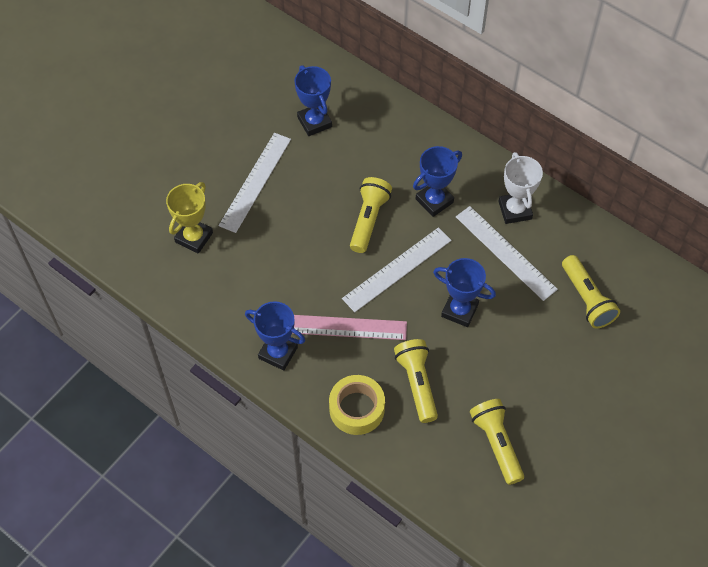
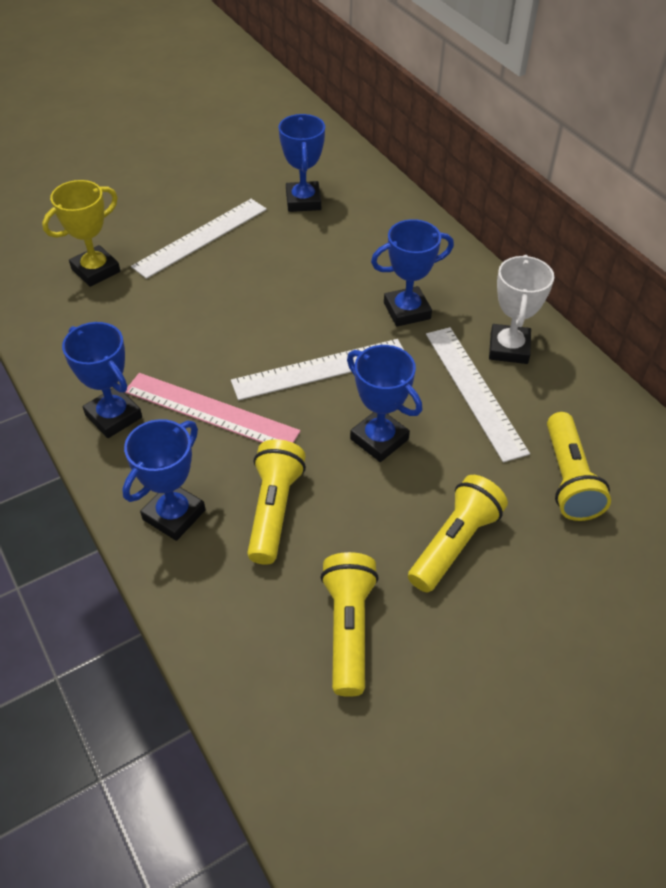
camera: 20 degrees right, 10 degrees down
(357, 409) = (174, 515): yellow tape -> blue trophy
(368, 220) = (313, 308): yellow flashlight -> yellow flashlight (454, 543)

